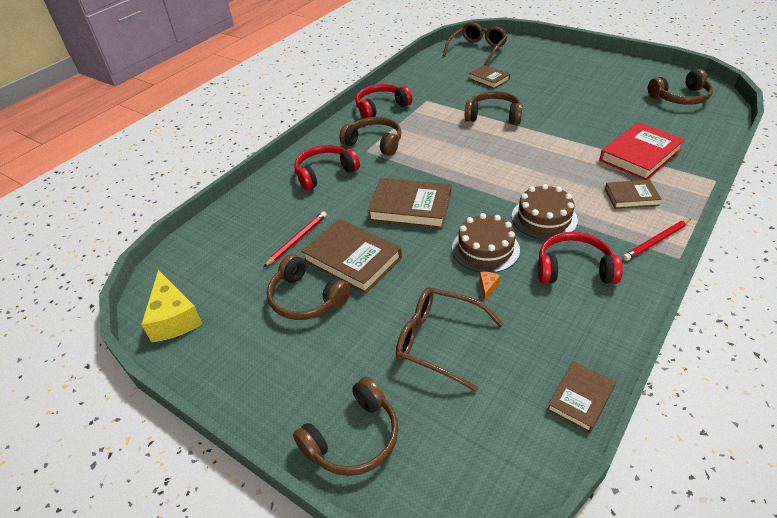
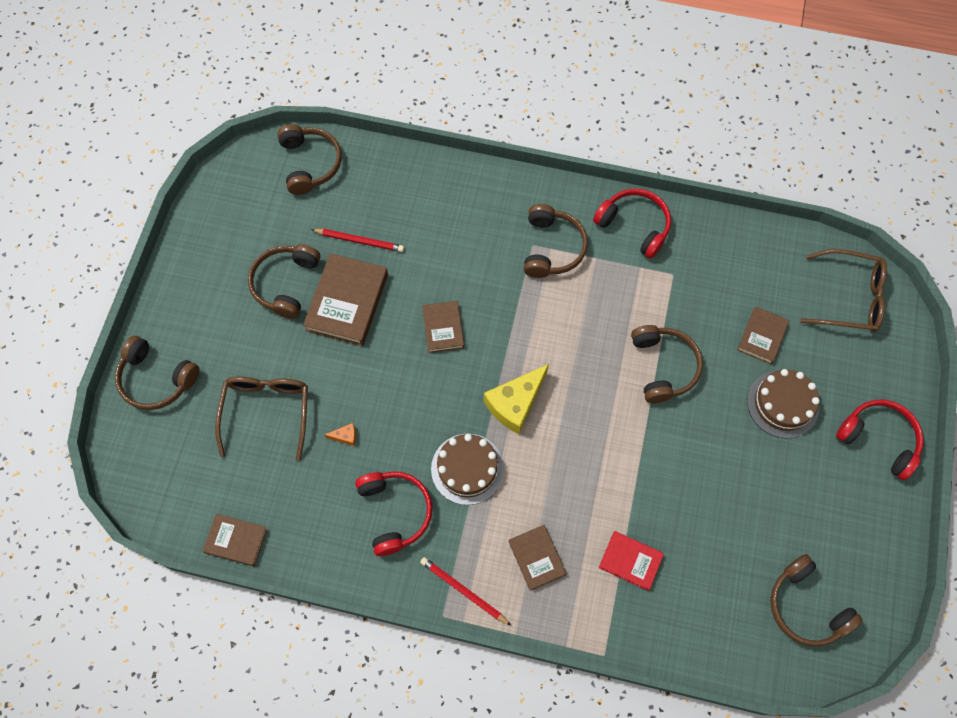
camera: 65 degrees right, 25 degrees up
(174, 318) = (234, 189): yellow cheese -> yellow cheese (515, 404)
(195, 256) = (310, 164): none -> brown headphones
(325, 173) = (475, 219): red headphones -> red headphones (879, 439)
(410, 207) = (443, 328): brown book -> brown book, size x0.59
(485, 249) = (399, 421): brown cake -> brown cake (782, 404)
(640, 155) = (630, 561): red book -> red book, size x0.59

